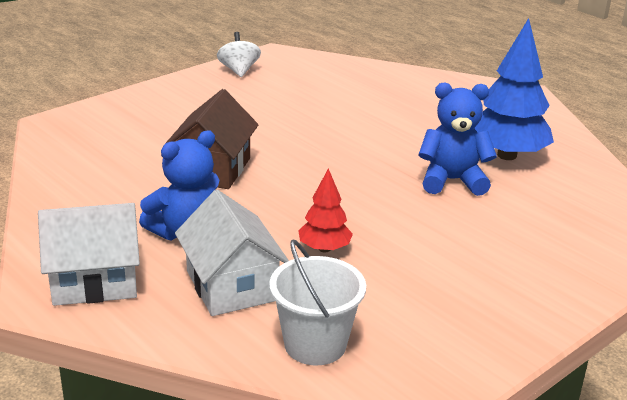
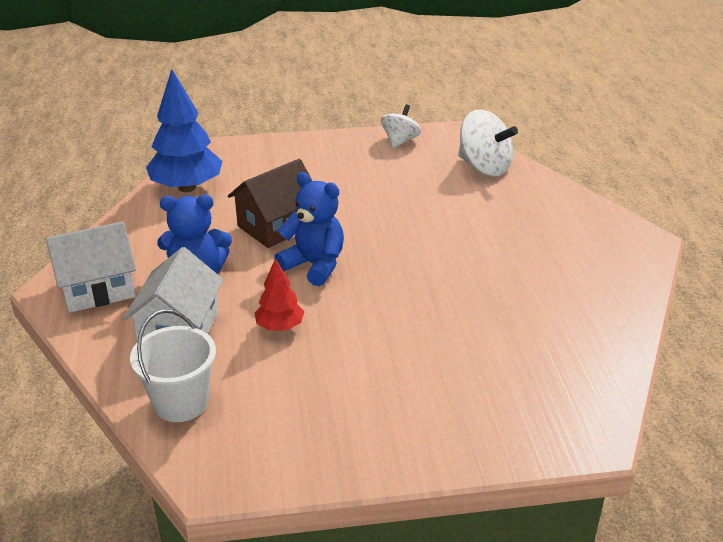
camera: 35 degrees right, 5 degrees up
(95, 281) = (97, 288): white house -> white house turned 45 degrees counterclockwise
(338, 73) = (484, 167): none -> white spinning top
(452, 181) = (460, 306): blue teddy bear -> blue teddy bear (314, 265)
(506, 155) = (544, 299): blue tree -> blue tree (187, 187)

